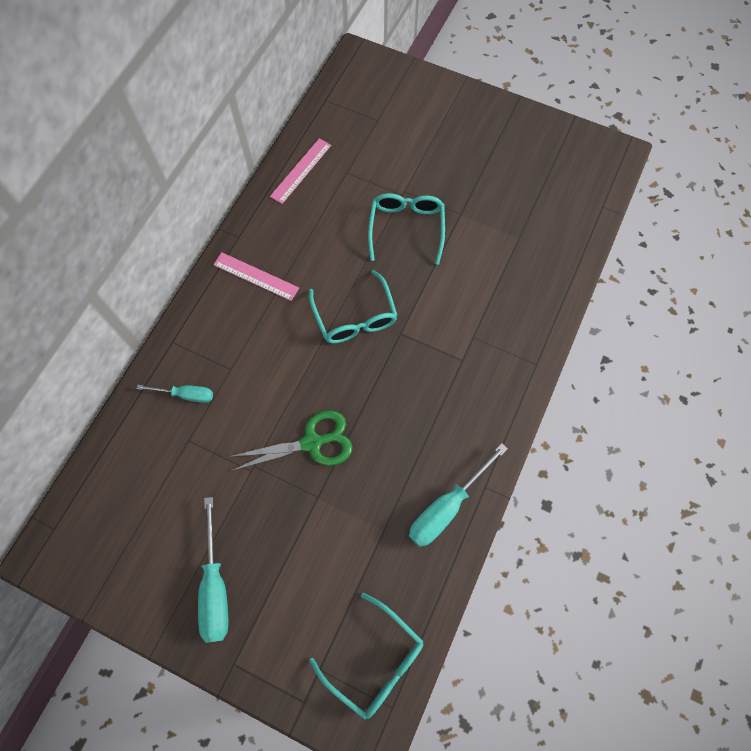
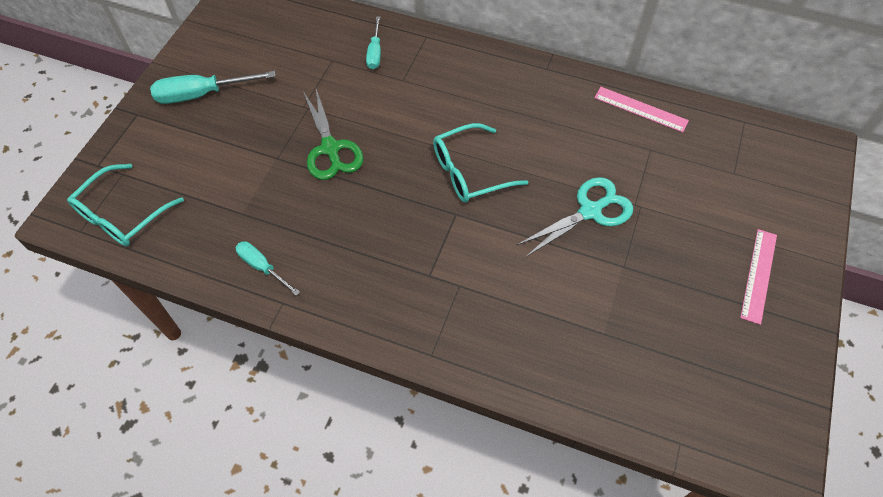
camera: 85 degrees right, 10 degrees down
(256, 276) = (504, 87): pink ruler -> pink ruler (759, 275)
(406, 228) = (590, 211): turquoise glasses -> turquoise scissors
(447, 507) = (262, 267): turquoise screwdriver -> turquoise screwdriver, size x0.60

